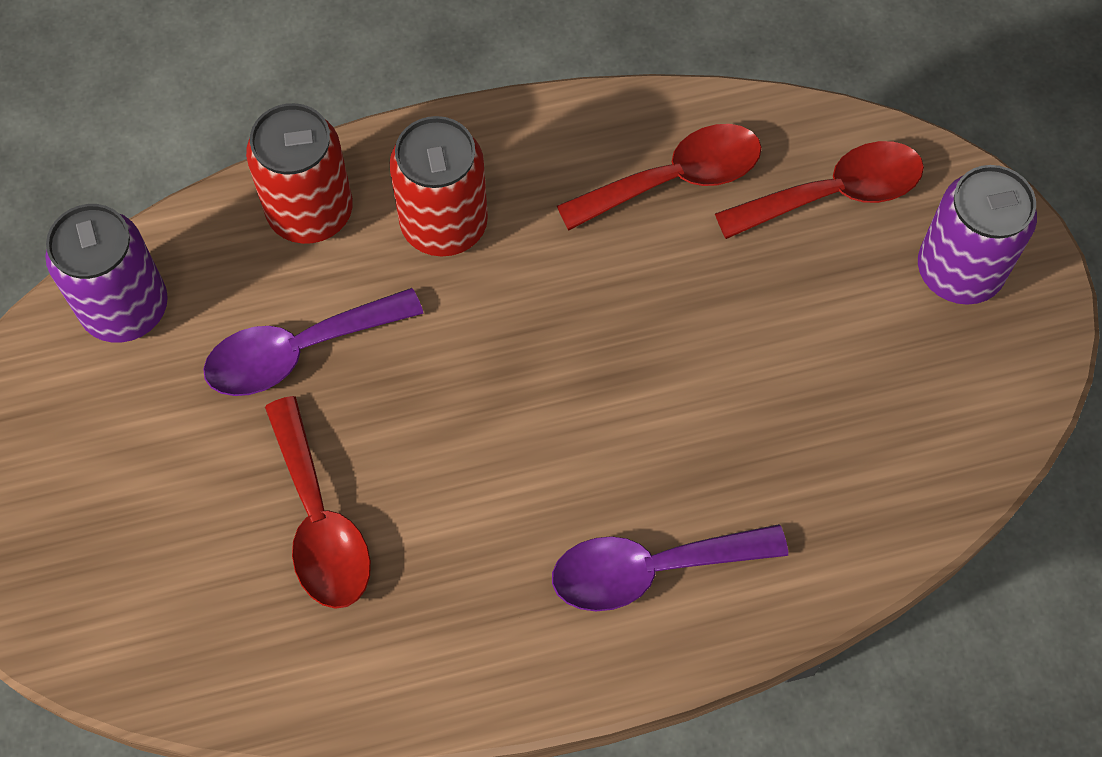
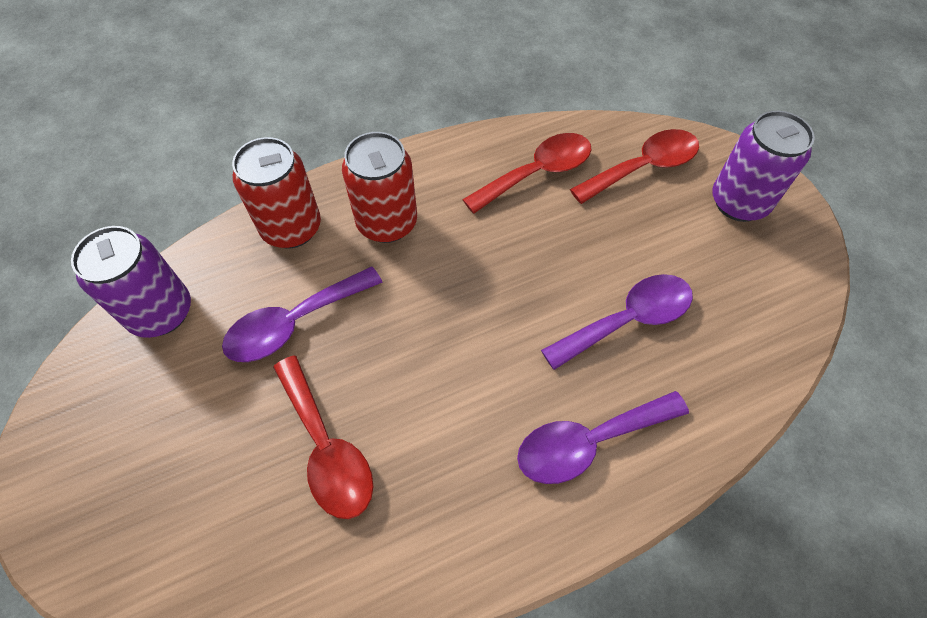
camera: 10 degrees left, 5 degrees down
(745, 419) = (627, 320): none -> purple spoon

